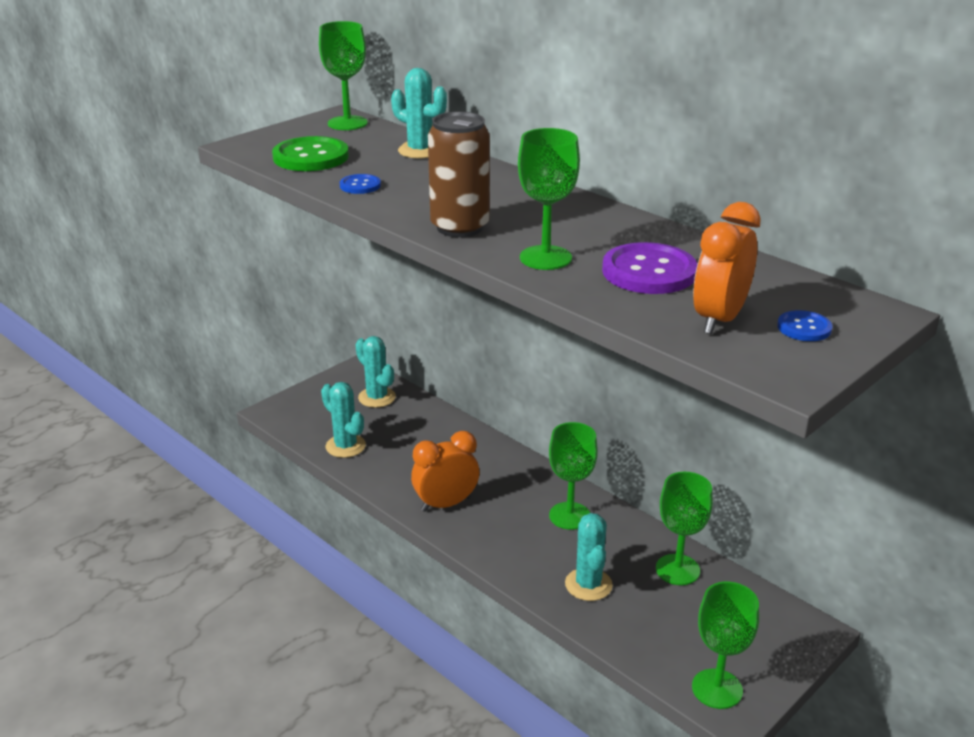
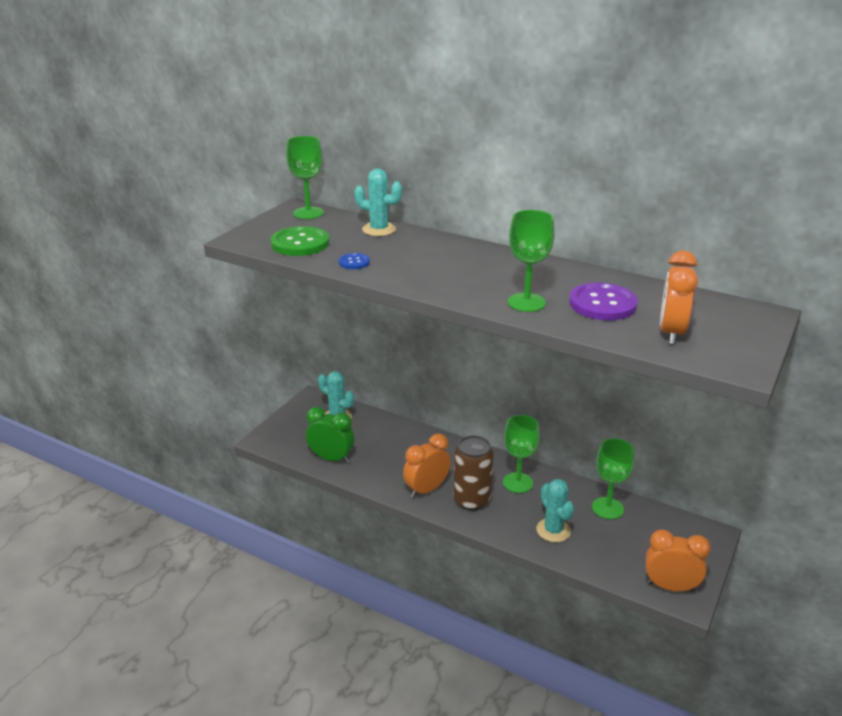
camera: 15 degrees left, 0 degrees up
(345, 446) = (331, 458): turquoise cactus -> green clock
(460, 227) = (450, 286): brown can -> brown can (472, 500)
(717, 689) = (670, 587): green goblet -> orange clock
(804, 328) = (727, 331): blue button -> none

